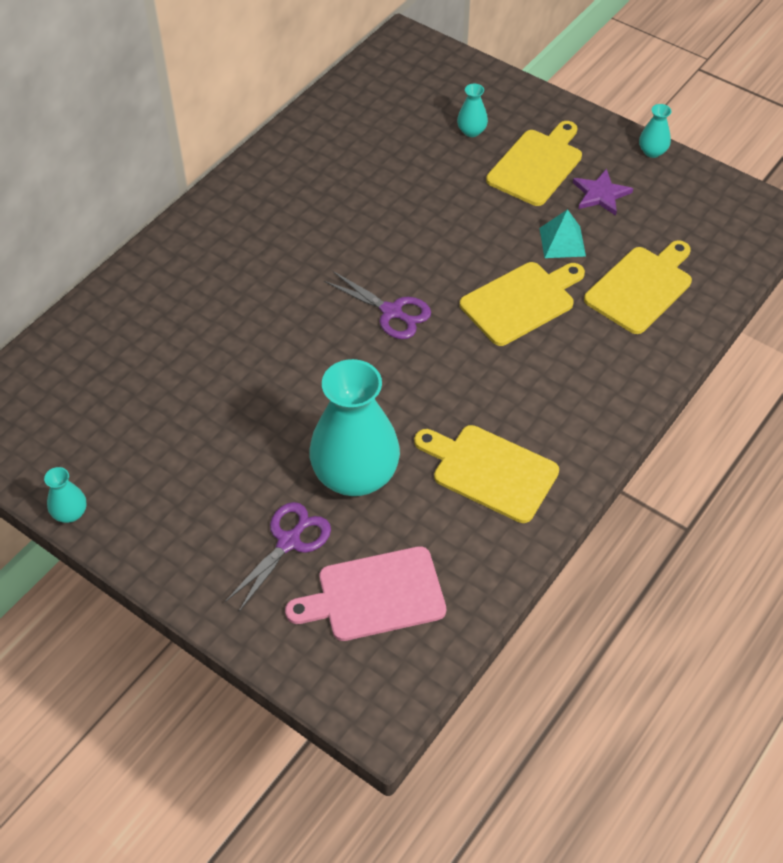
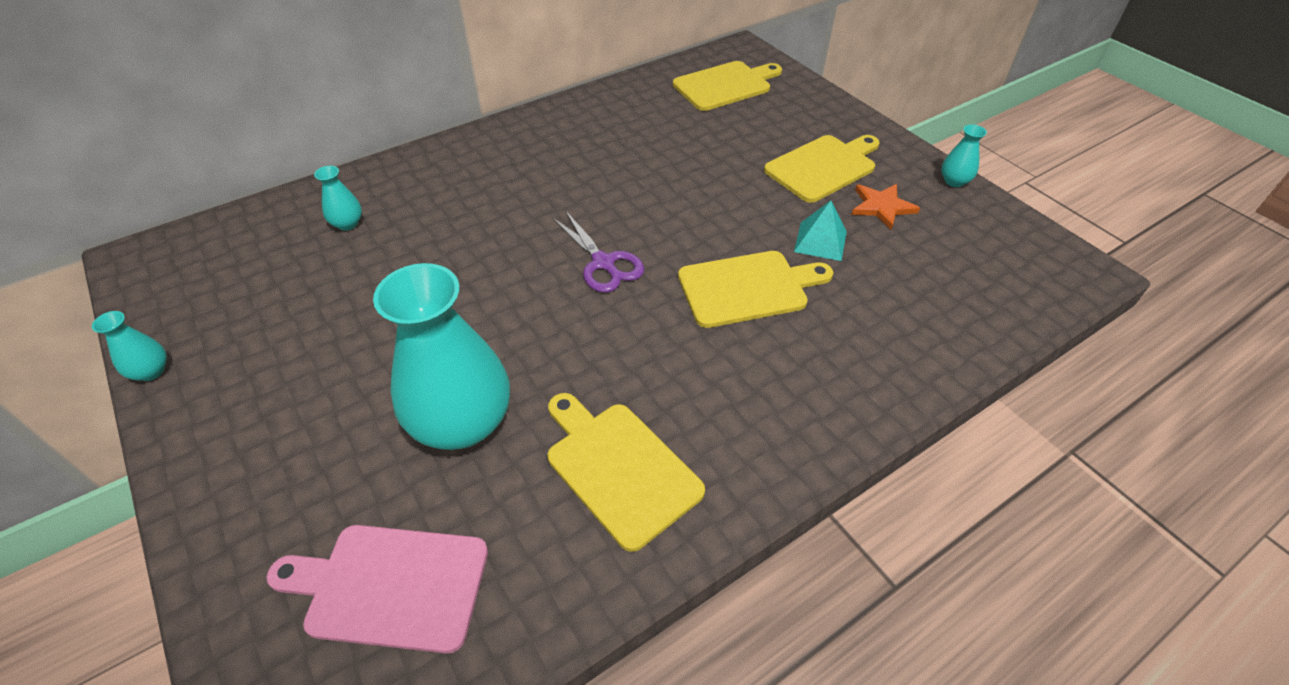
camera: 20 degrees right, 5 degrees down
(289, 542) = (339, 478): purple scissors -> none
(471, 131) = (769, 126): turquoise vase -> turquoise vase (347, 224)
(600, 194) = (881, 207): purple star -> orange star
(641, 287) = (894, 308): yellow cutting board -> yellow cutting board (725, 85)

